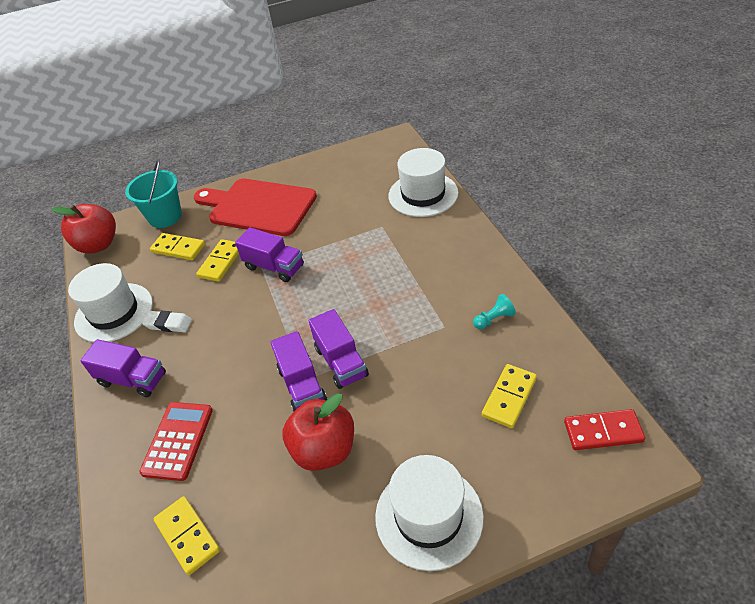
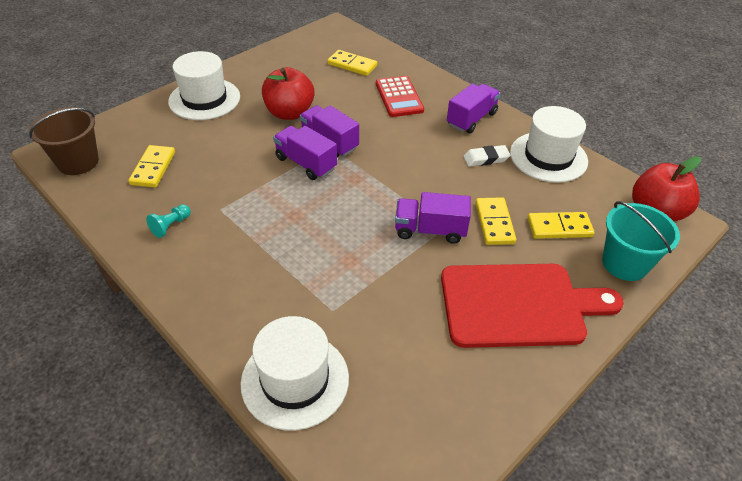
camera: 150 degrees right, 0 degrees up
(132, 379) = (471, 119): purple truck -> purple truck turned 135 degrees clockwise
(603, 431) = (78, 162): red domino -> brown bucket

